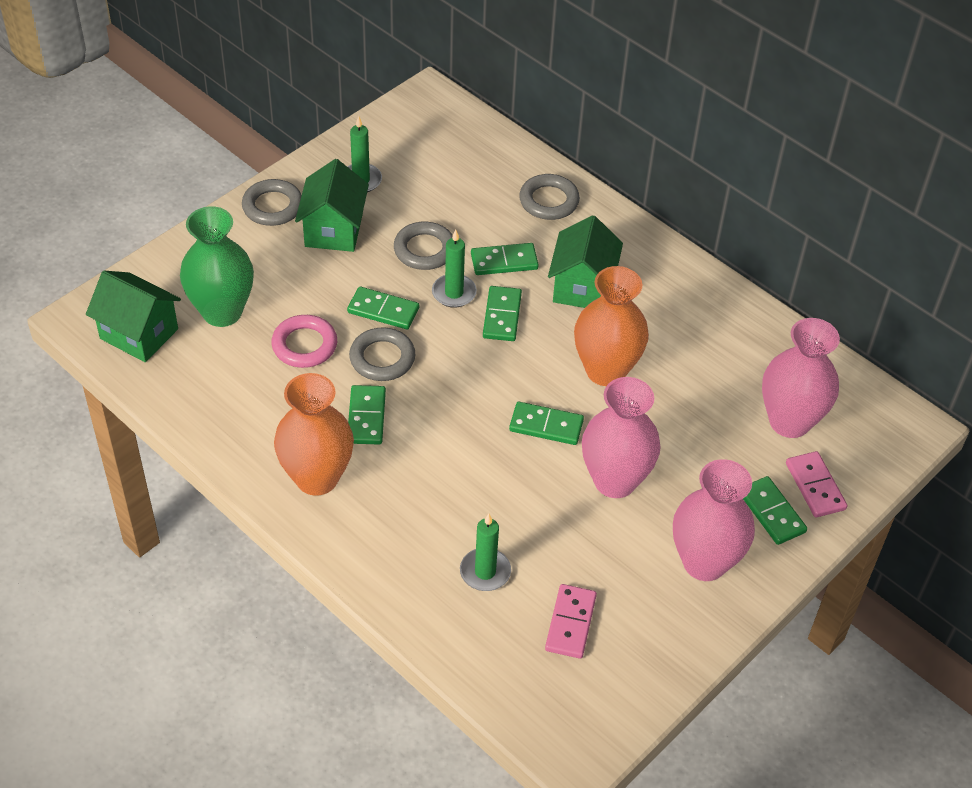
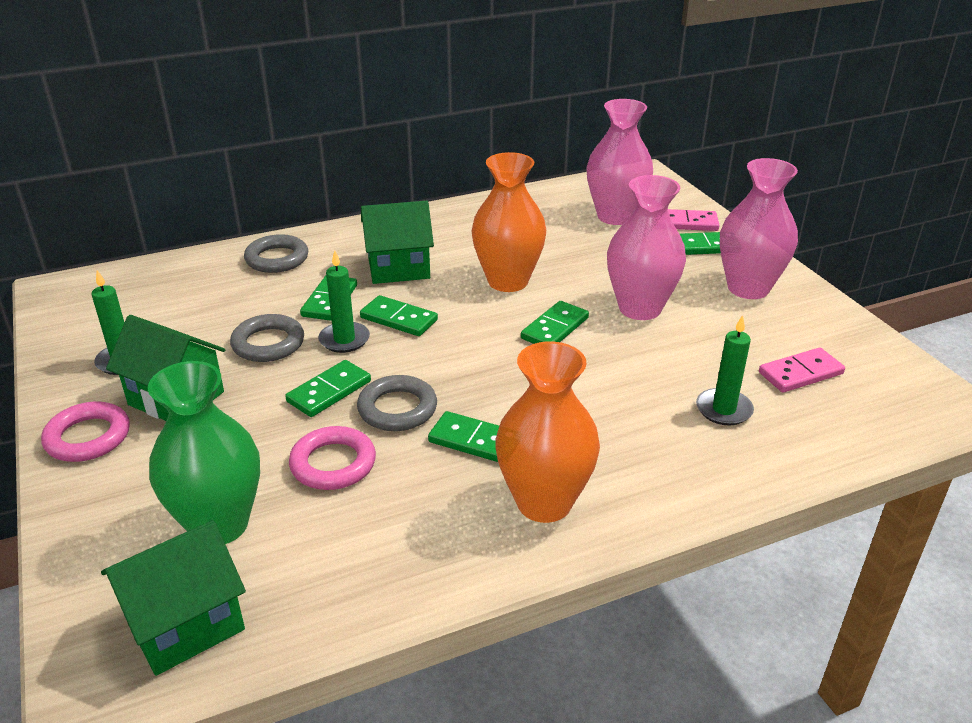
camera: 65 degrees left, 15 degrees down
(272, 206) = (88, 437): grey ring -> pink ring
(571, 623) = (800, 373): pink domino -> pink domino turned 60 degrees counterclockwise
(582, 286) = (398, 268): green house -> green house turned 45 degrees counterclockwise

